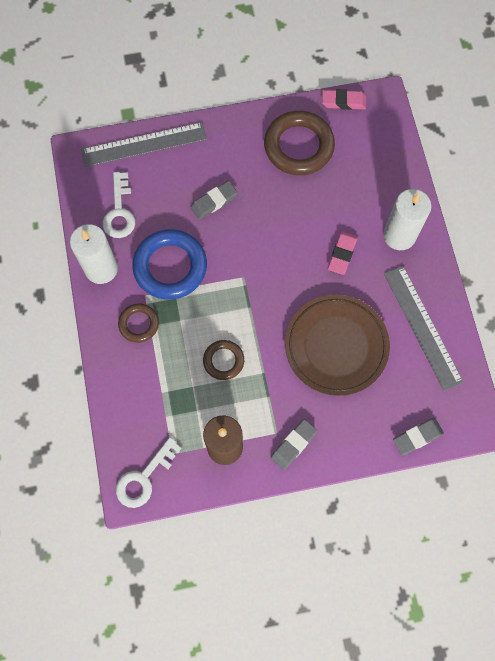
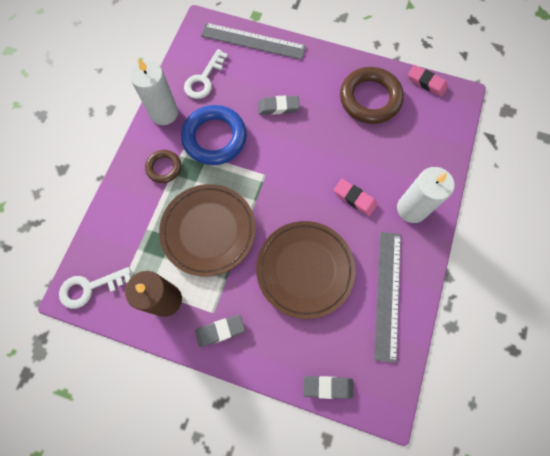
camera: 30 degrees right, 0 degrees up
(223, 361) = (208, 231): brown ring -> brown plate
(342, 254) = (354, 198): pink eraser -> pink eraser turned 75 degrees clockwise

